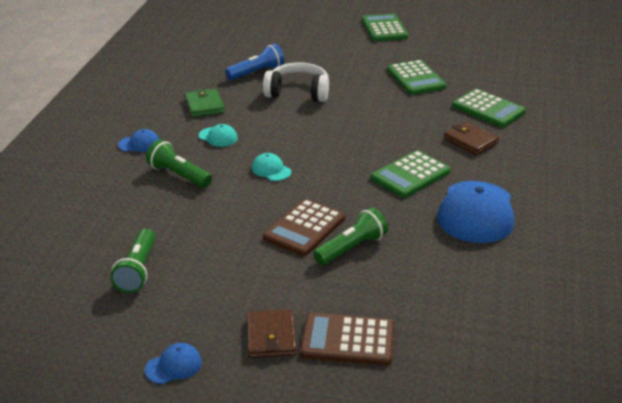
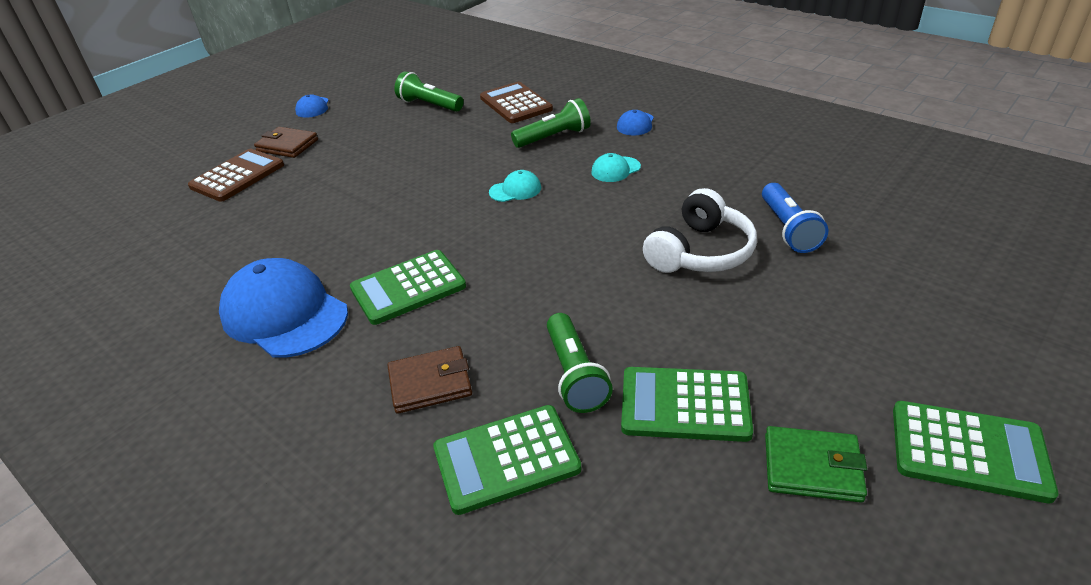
camera: 120 degrees right, 5 degrees up
(204, 105) = (703, 172): green wallet -> green wallet (812, 467)
(304, 228) = (394, 188): brown calculator -> brown calculator (515, 104)
(351, 248) = (335, 207): green flashlight -> green flashlight (575, 375)
(410, 175) = (408, 288): green calculator -> green calculator turned 105 degrees counterclockwise

